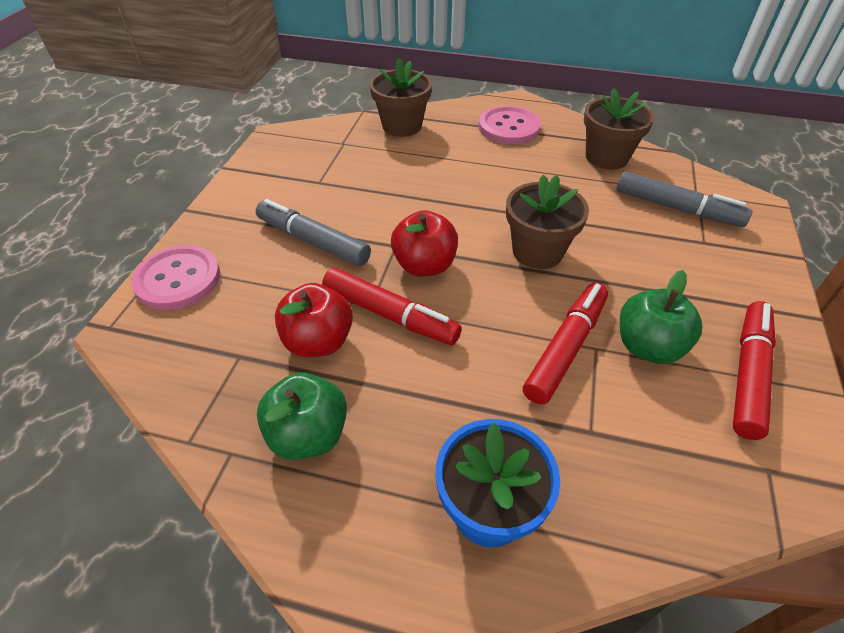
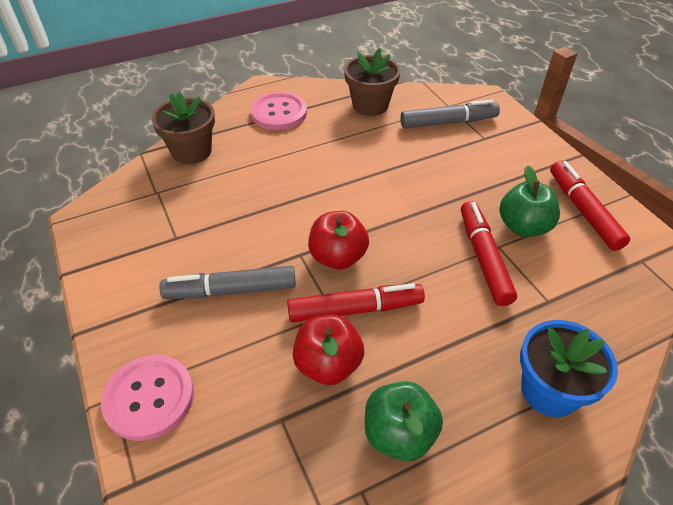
camera: 40 degrees left, 0 degrees up
(537, 251) = (399, 201): brown flower pot -> none

